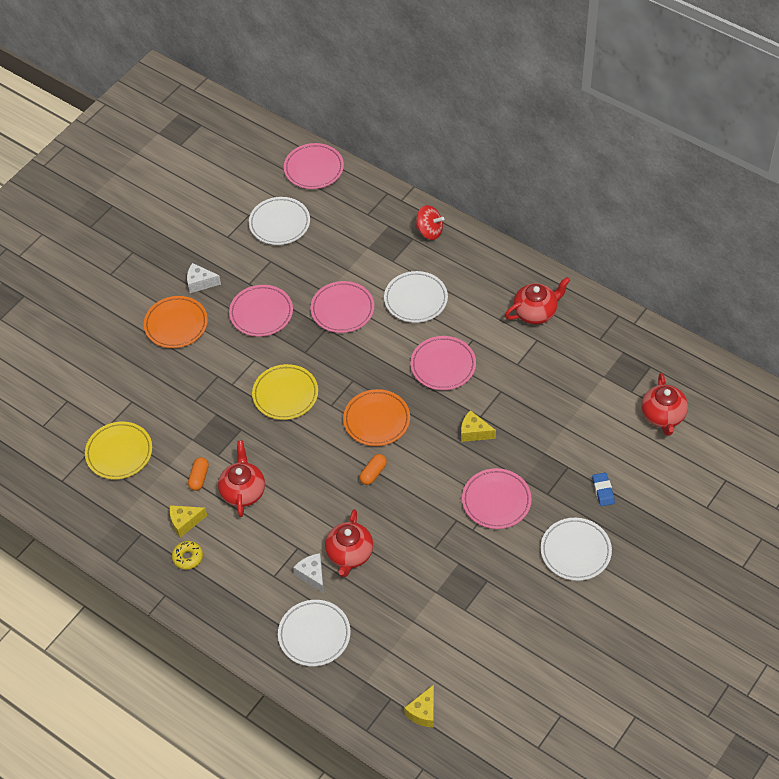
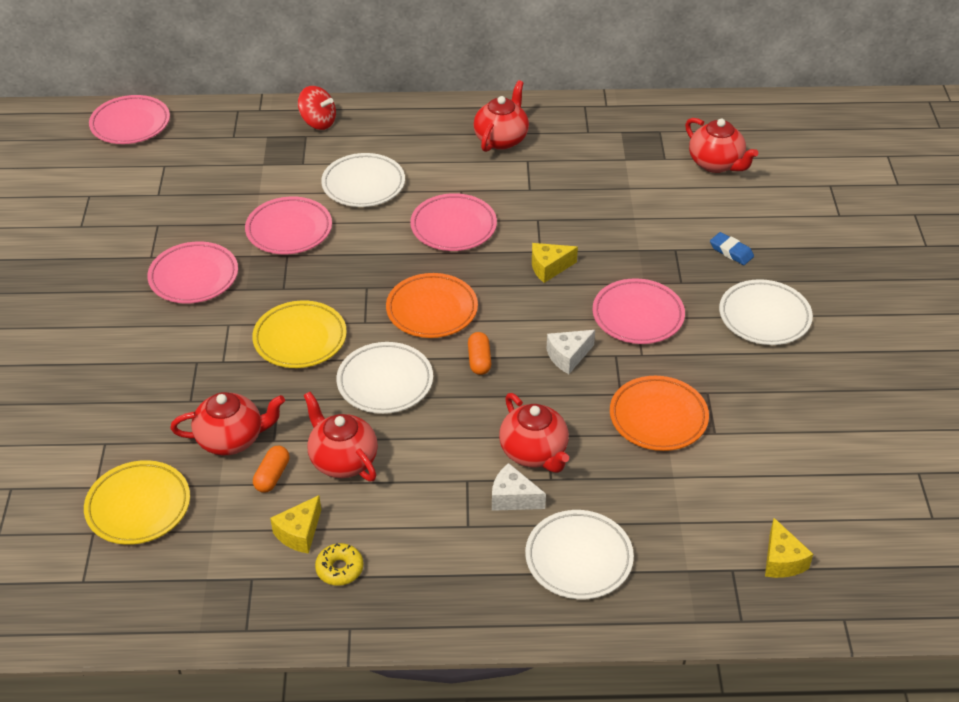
camera: 40 degrees left, 10 degrees down
(176, 324) = (93, 337): orange plate -> orange plate (658, 417)
(197, 440) = (231, 439): none -> red teapot
(199, 477) = (272, 476): orange capsule -> orange capsule turned 45 degrees clockwise
(200, 283) = (87, 283): white cheese -> white cheese (568, 356)
(279, 223) = (136, 187): white plate -> white plate (385, 382)
(429, 231) = (318, 122): red spinning top -> red spinning top turned 45 degrees clockwise

